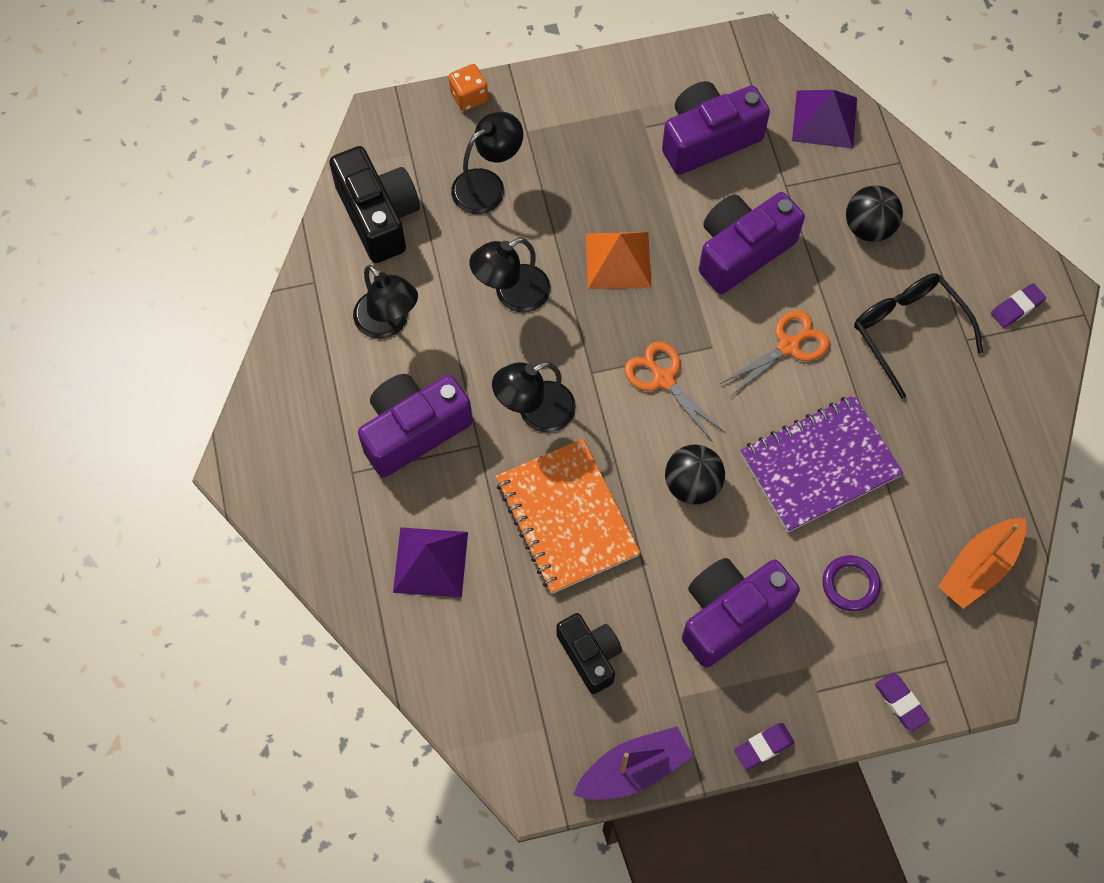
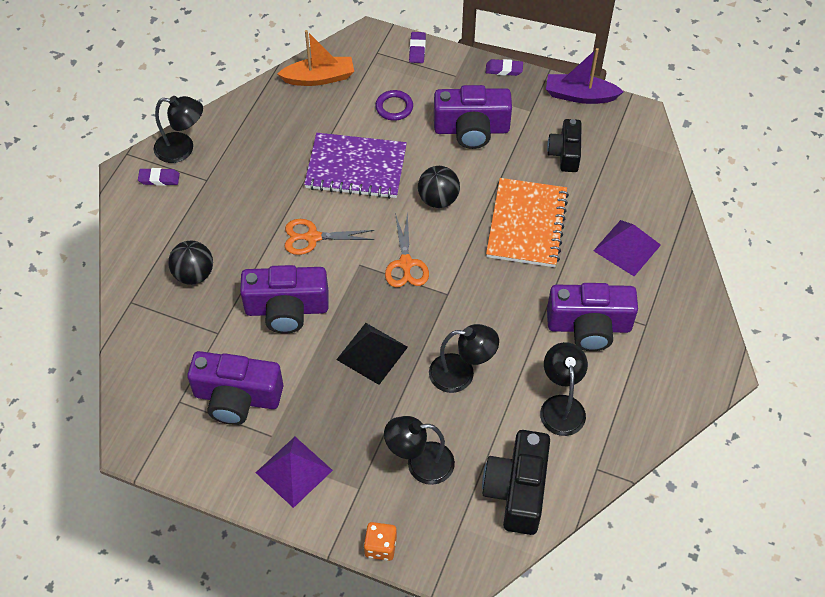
camera: 145 degrees left, 10 degrees down
(535, 412) = (501, 292): black lamp -> black lamp (182, 149)
(618, 260) = (372, 353): orange pyramid -> black pyramid
(824, 119) = (147, 361): purple pyramid -> purple pyramid (294, 471)
(907, 331) = (234, 204): black glasses -> none

